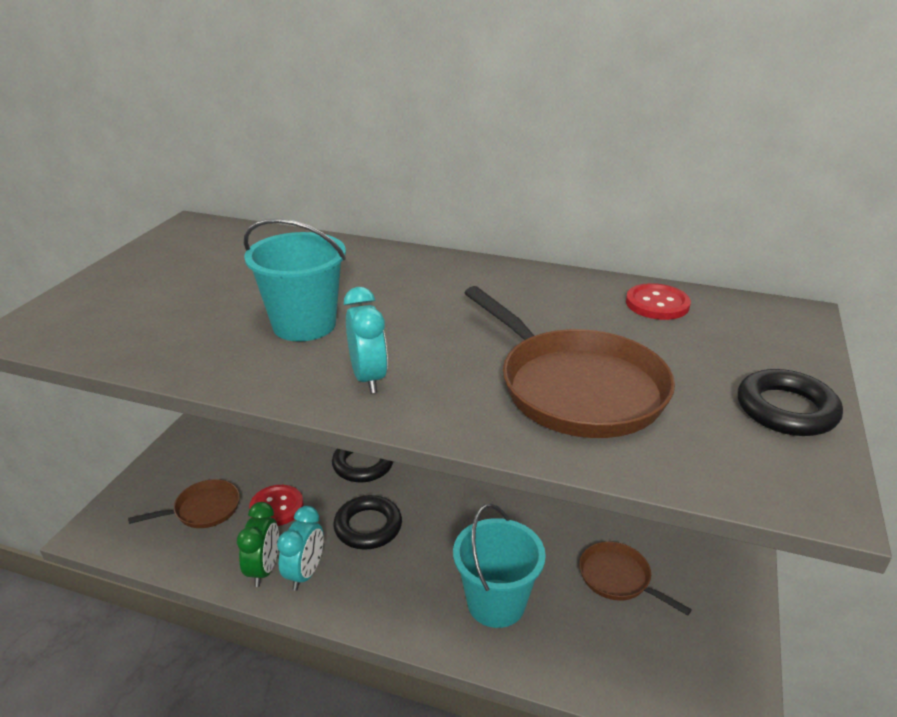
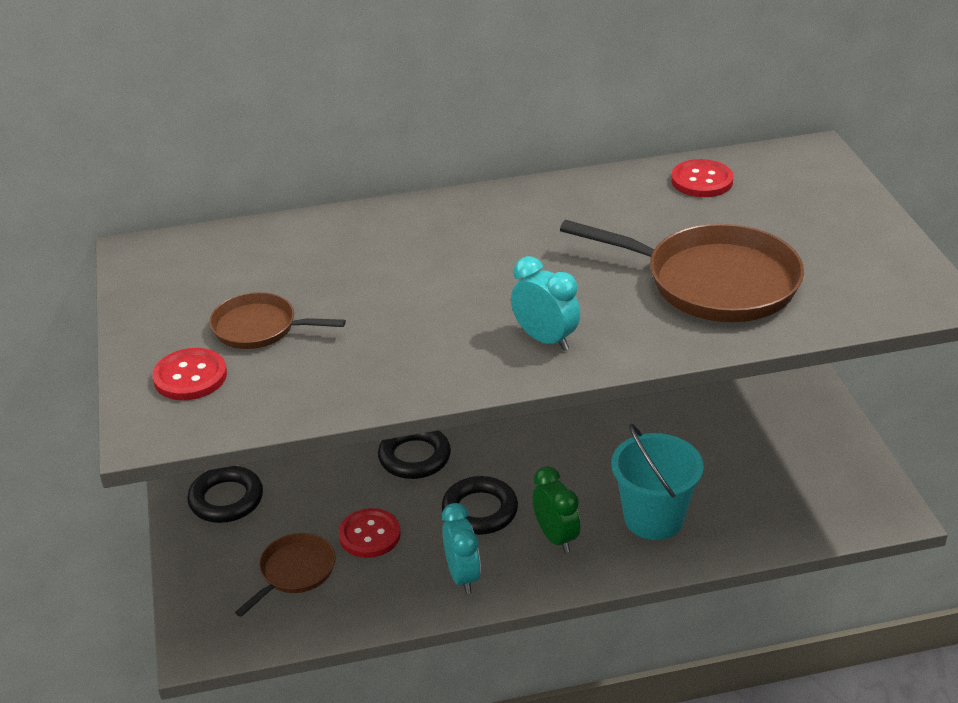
camera: 30 degrees left, 5 degrees up
(98, 307) = (190, 376): none -> red button
(264, 569) = (420, 592): green clock -> green clock (556, 537)
(304, 325) = (425, 315): turquoise bucket -> none
(618, 578) = (734, 452): brown pan -> brown pan (259, 328)
(786, 409) = (870, 241): black ring -> black ring (226, 499)

